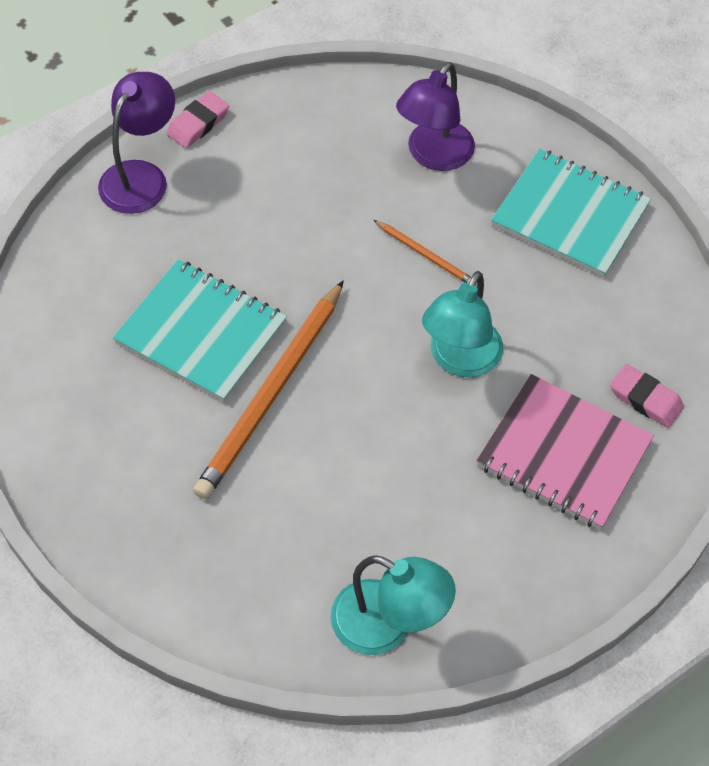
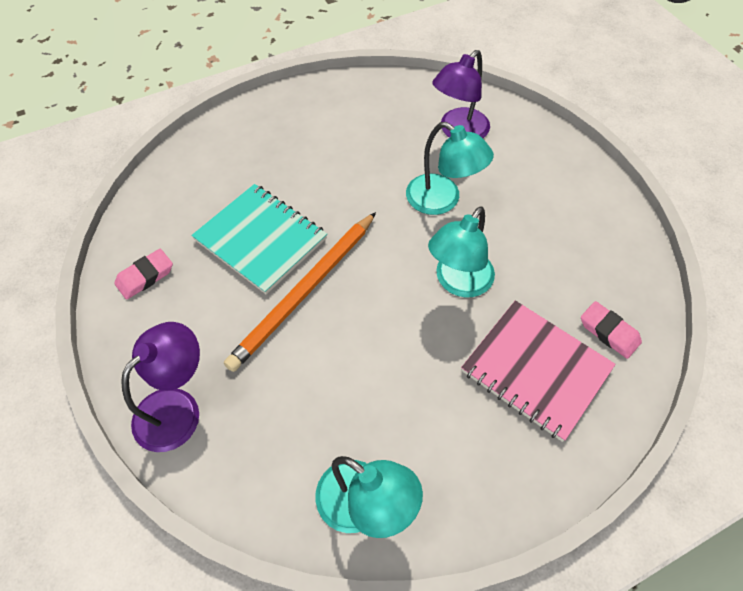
camera: 10 degrees right, 0 degrees up
(141, 176) = (243, 125): purple lamp -> purple lamp (177, 407)
(198, 123) = (292, 95): pink eraser -> pink eraser (145, 276)
(425, 255) = (442, 200): orange pencil -> turquoise lamp
(570, 215) = (557, 183): turquoise notebook -> none

